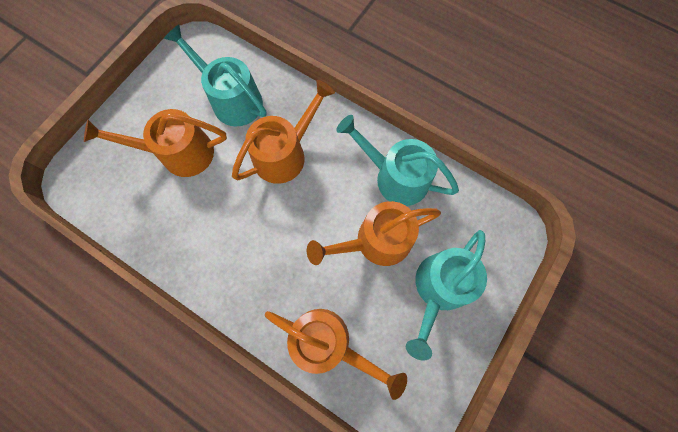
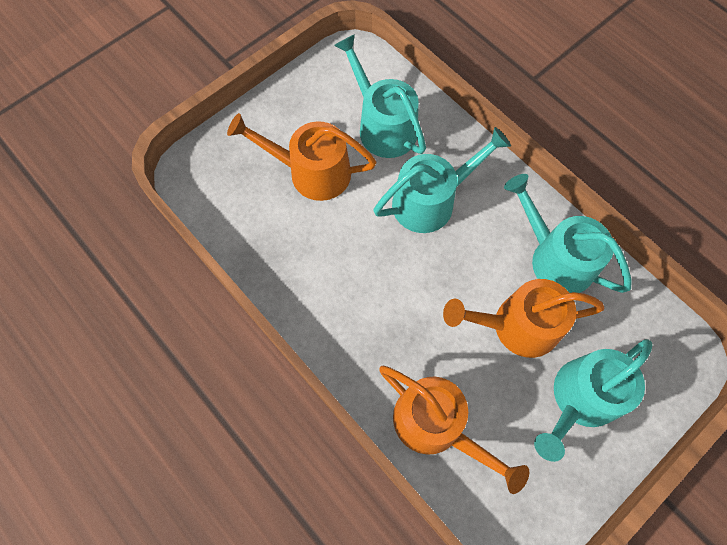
camera: 15 degrees right, 5 degrees down
(285, 153) = (431, 200): orange watering can -> turquoise watering can

